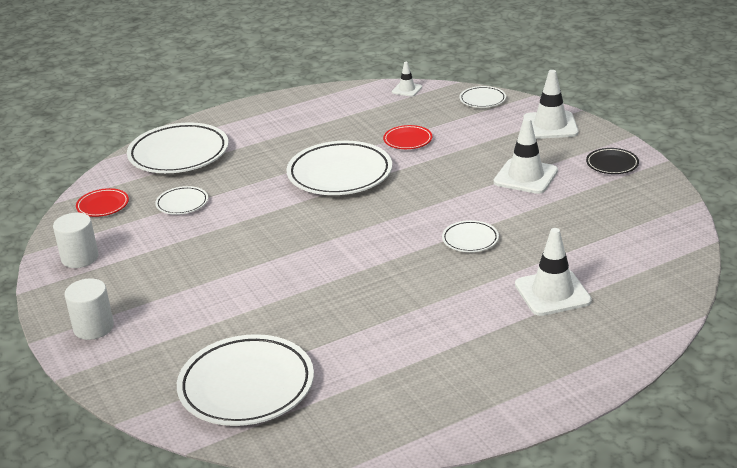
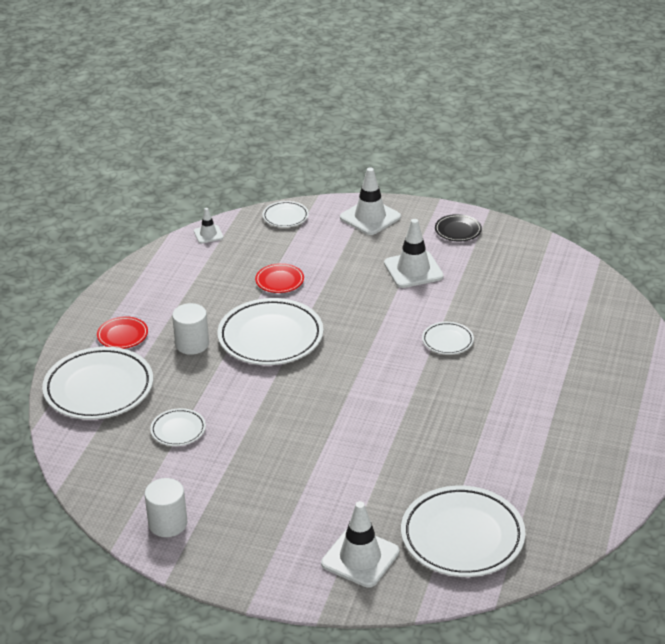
camera: 45 degrees left, 5 degrees up
(93, 327) = (278, 568): white cylinder -> white cylinder (192, 344)
(103, 206) = (108, 470): red plate -> red plate (122, 335)
(552, 293) = (556, 352): white traffic cone -> white traffic cone (360, 558)

